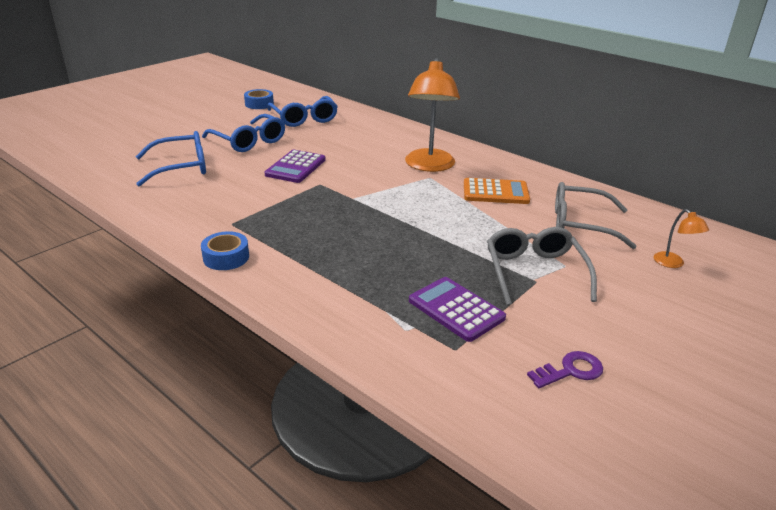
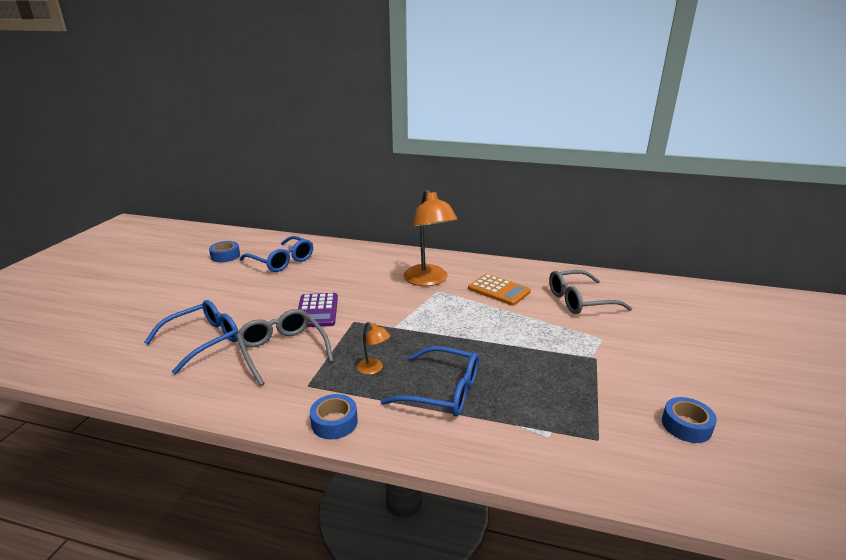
camera: 25 degrees left, 5 degrees down
(248, 141) = (248, 296): blue glasses -> blue glasses (442, 391)
(456, 309) = (566, 403): purple calculator -> none
(495, 192) = (498, 290): orange calculator -> orange calculator turned 60 degrees clockwise
(535, 272) = (588, 351): grey glasses -> grey glasses (283, 351)
(570, 371) = (686, 425): purple key -> blue tape
(673, 263) = (663, 314): orange lamp -> orange lamp (374, 369)

